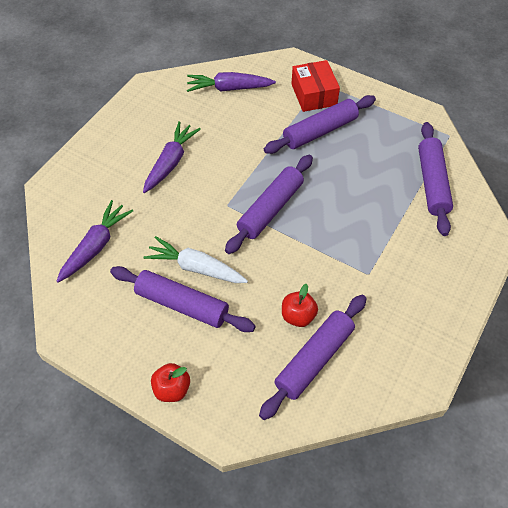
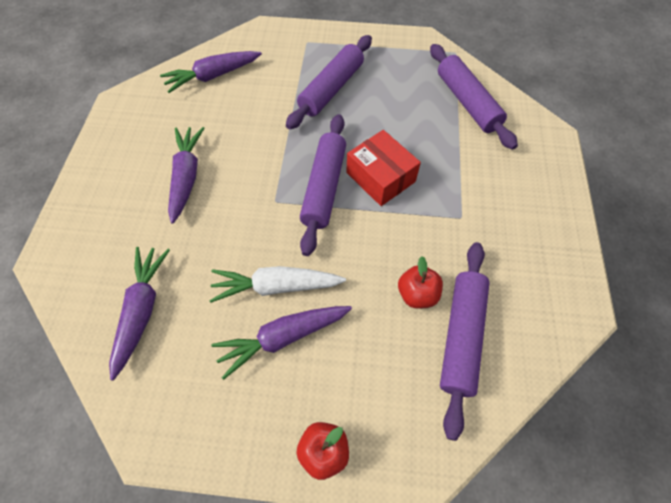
camera: 25 degrees left, 5 degrees up
(182, 304) = (282, 338): purple rolling pin -> purple carrot
(314, 94) = (305, 55): red box -> red box (380, 177)

